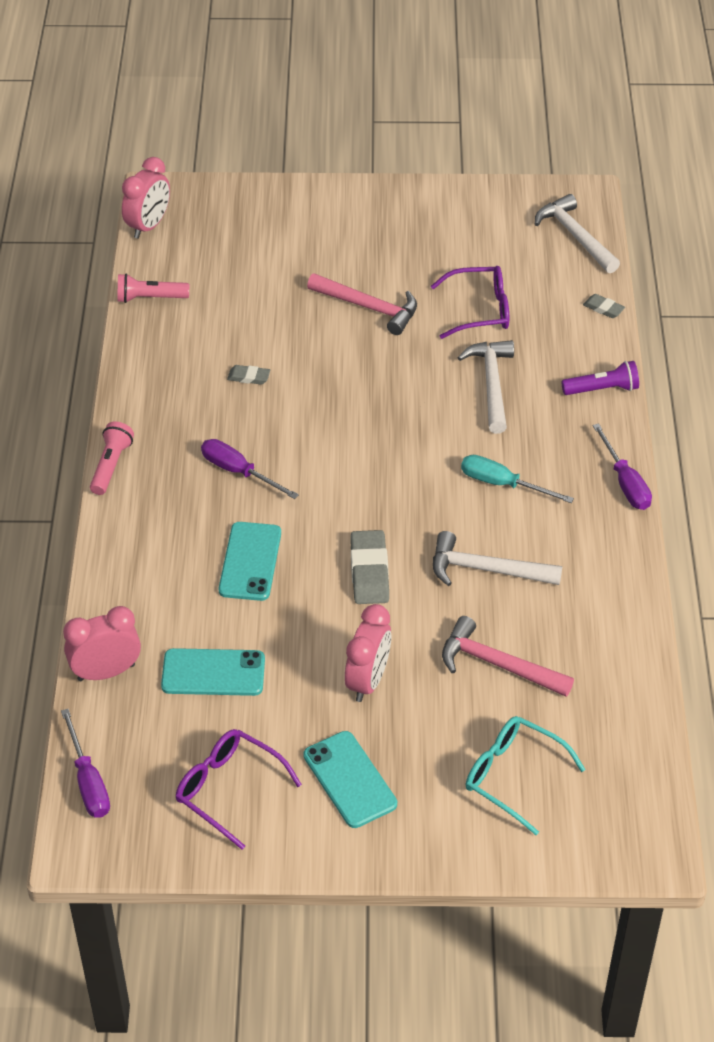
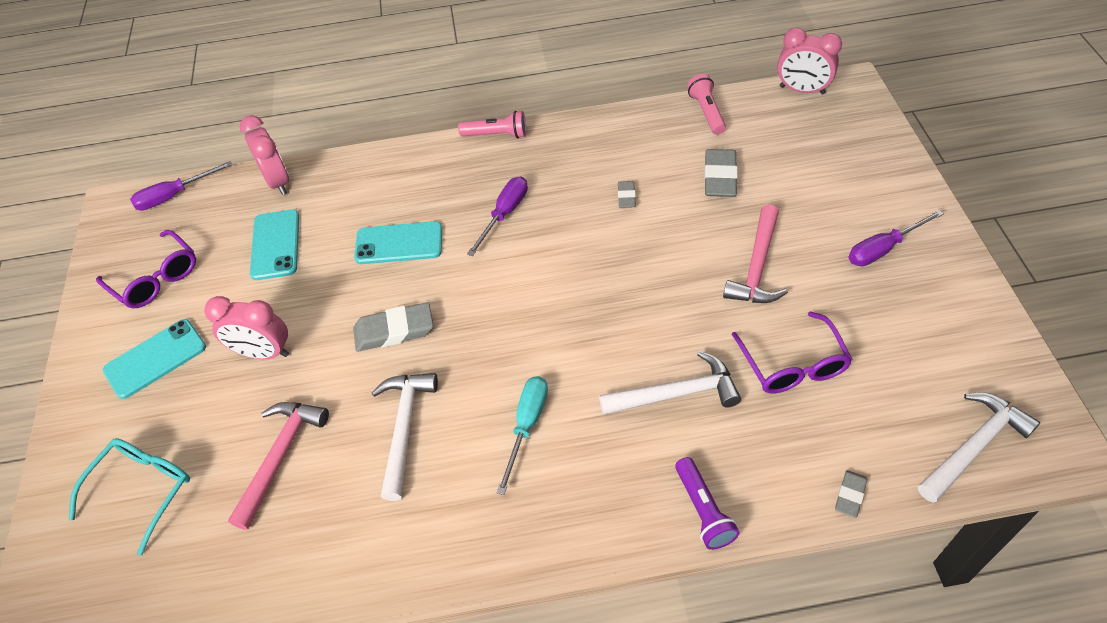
camera: 85 degrees right, 5 degrees up
(228, 789) = (156, 279): purple glasses -> purple glasses turned 105 degrees clockwise
(248, 307) = (720, 177): none -> grey eraser
(625, 482) = (552, 553): purple screwdriver -> purple screwdriver (883, 249)

